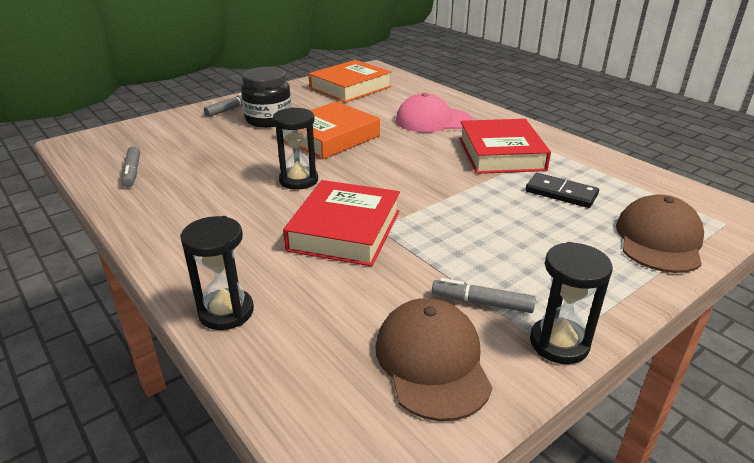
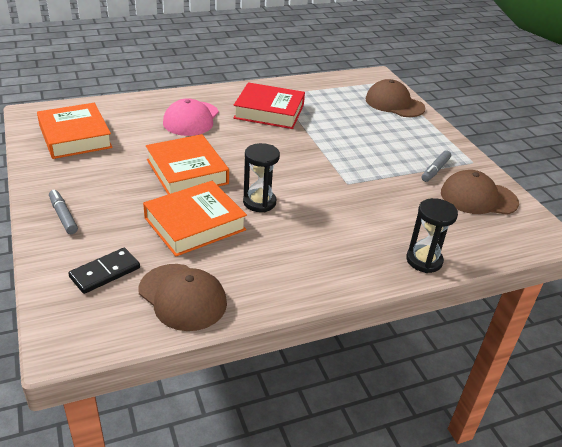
camera: 75 degrees left, 5 degrees up
(132, 172) = (182, 297): grey marker -> brown cap
(243, 157) = (195, 224): none -> orange book
(268, 120) = (116, 197): black jar -> none
(345, 230) = (345, 197): red book -> none
(559, 343) = (470, 160): black hourglass -> none
(561, 193) = (334, 111): black domino -> black domino (105, 273)

